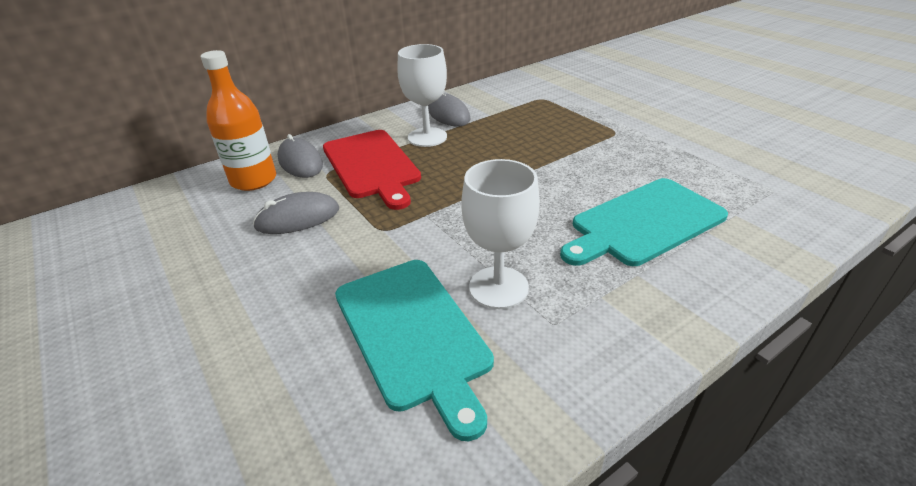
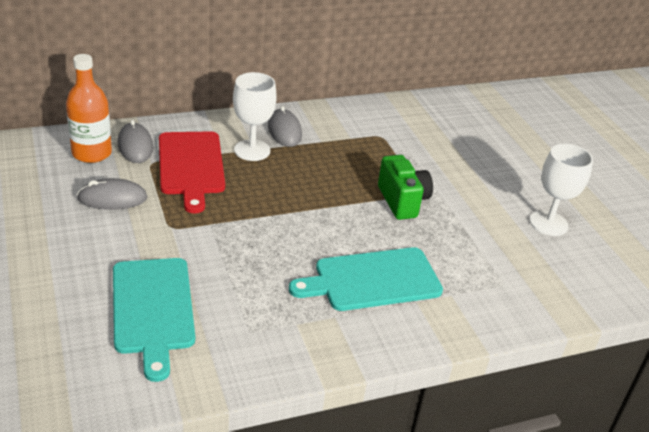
camera: 10 degrees right, 0 degrees up
(498, 287) = (229, 296): white goblet -> white goblet (548, 223)
(607, 143) = (402, 201): none -> green camera

